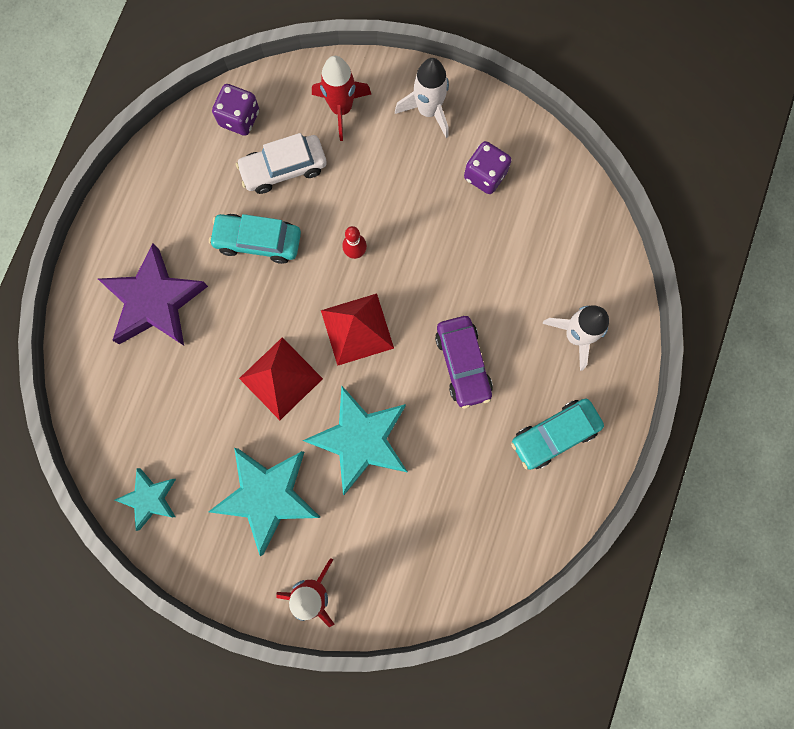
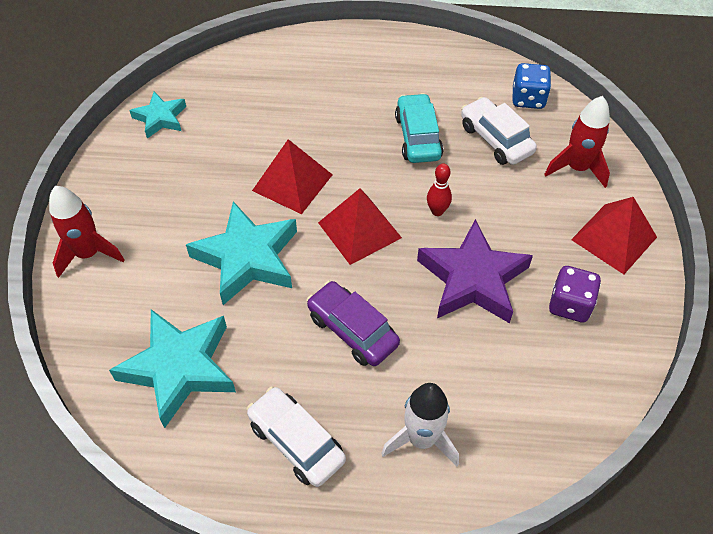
camera: 75 degrees right, 25 degrees down
(155, 301) = (336, 82): purple star -> purple star (472, 279)
(239, 118) = (528, 99): purple dice -> blue dice
(267, 496) = (177, 198): turquoise star -> turquoise star (179, 368)
(428, 110) = (614, 238): white rocket -> red pyramid
(463, 363) = (352, 330): purple car -> purple car turned 75 degrees clockwise
(554, 435) = (296, 442): turquoise car -> white car

